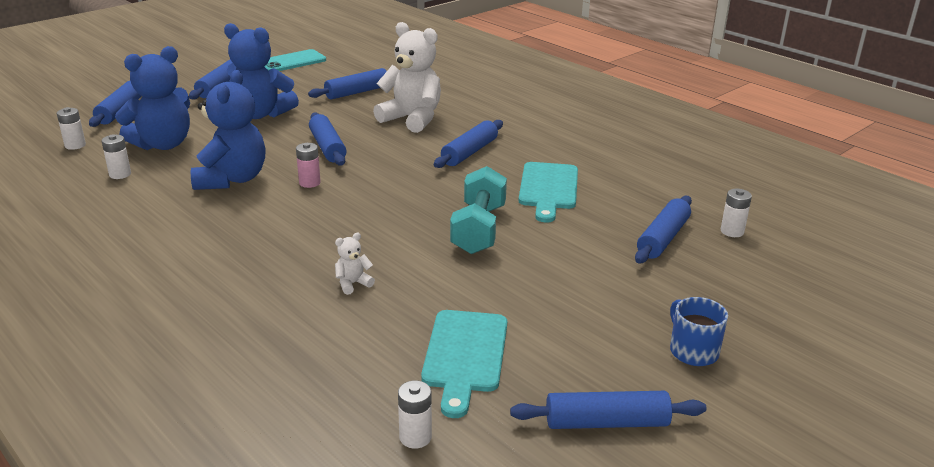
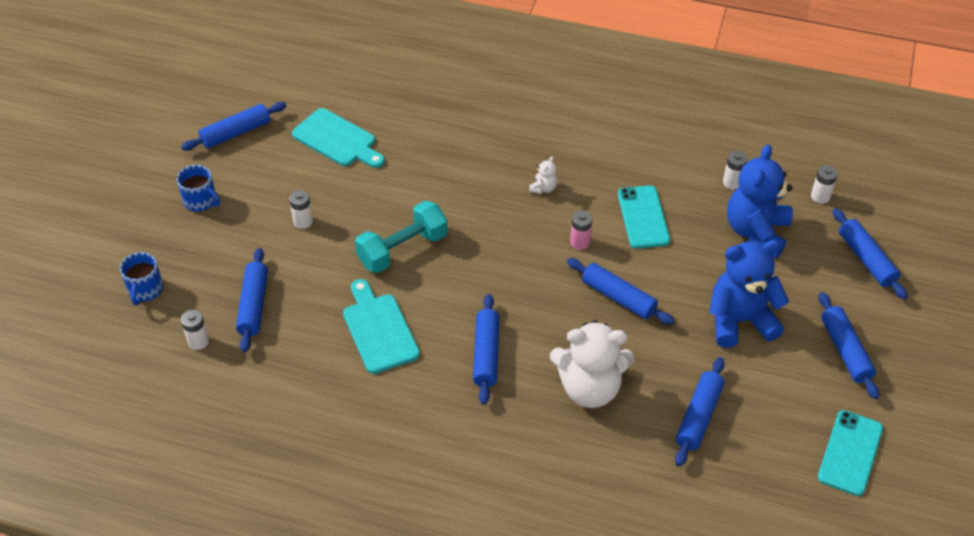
camera: 150 degrees right, 20 degrees up
(232, 179) = (643, 217): blue teddy bear -> turquoise phone
(353, 283) = (447, 160): white teddy bear -> white teddy bear (543, 188)
(415, 437) = (329, 86): white battery -> white battery (303, 221)
(464, 355) = (337, 140): turquoise cutting board -> turquoise cutting board turned 150 degrees clockwise
(478, 229) = (402, 249): turquoise dumbbell -> turquoise dumbbell turned 75 degrees clockwise
(786, 287) = (145, 290): none -> blue mug

